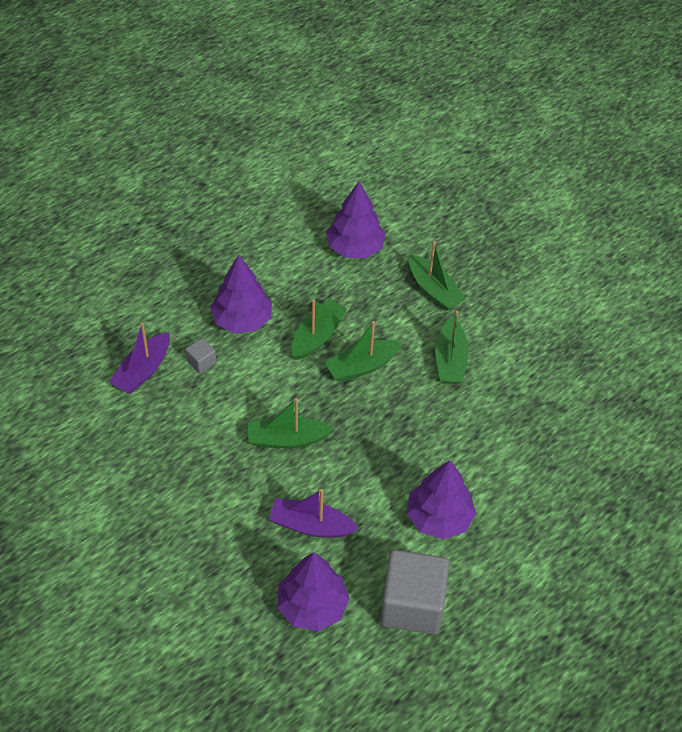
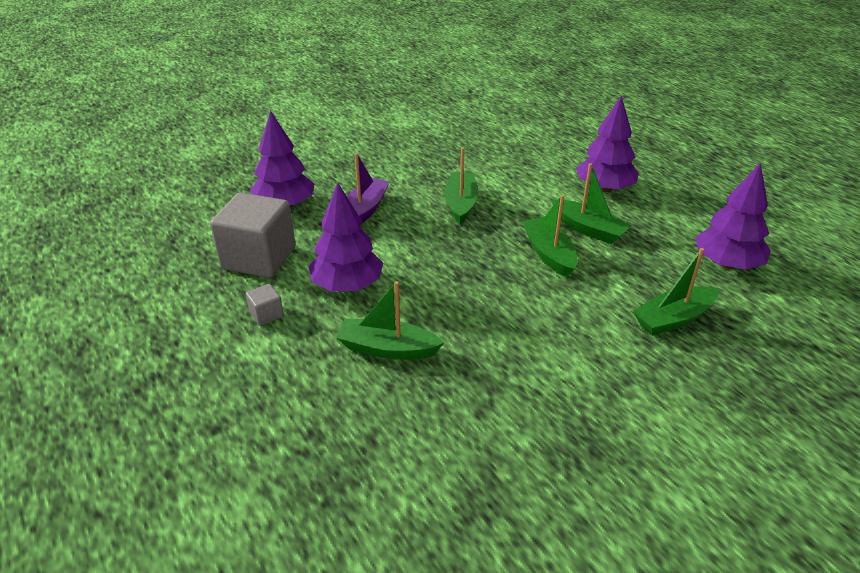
camera: 100 degrees right, 15 degrees down
(143, 371) = (541, 142): purple boat -> none
(201, 362) = (551, 167): grey cube -> grey cube (266, 314)
(450, 360) = (560, 319): green boat -> green boat (387, 349)

